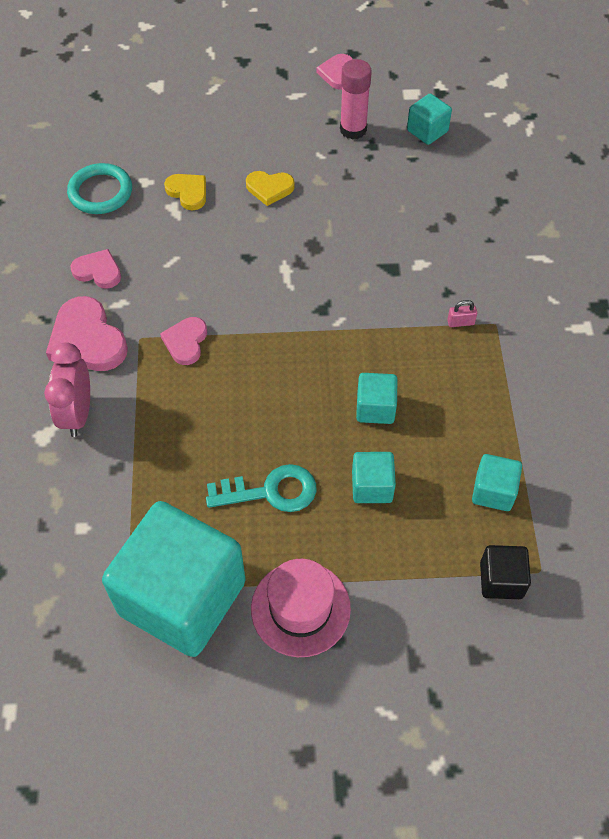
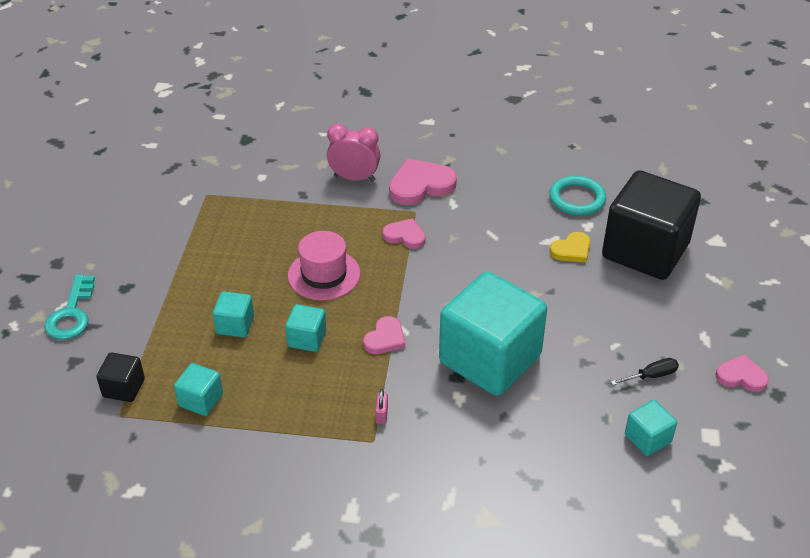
camera: 100 degrees right, 15 degrees down
(98, 271) = (488, 193): pink heart -> pink heart (385, 338)
(180, 136) = (645, 251): none -> black cube
(182, 597) = (190, 218): turquoise cube -> turquoise cube (490, 359)
(269, 188) = (571, 303): yellow heart -> none
(271, 491) = (253, 269): turquoise key -> turquoise key (71, 314)
(300, 608) = (155, 273): pink hat -> pink hat (324, 275)
(353, 129) = (651, 376): pink glue stick -> black screwdriver

